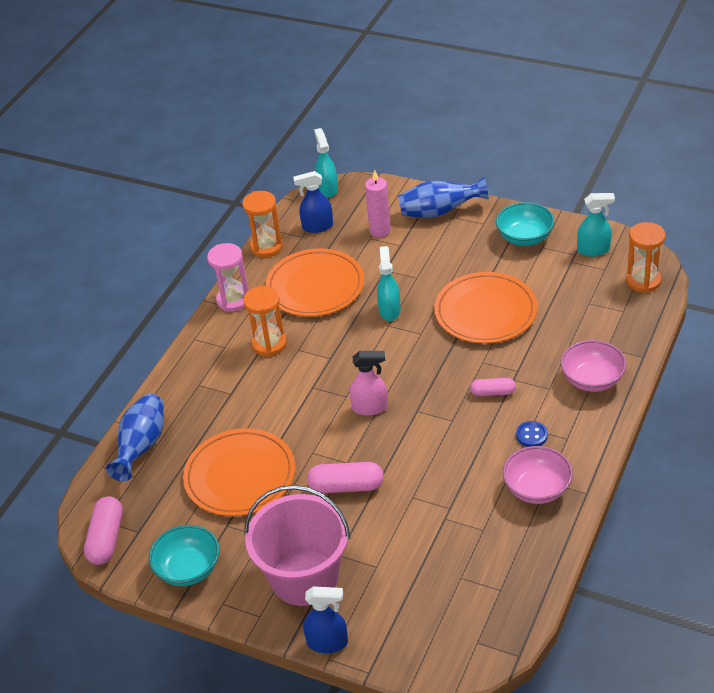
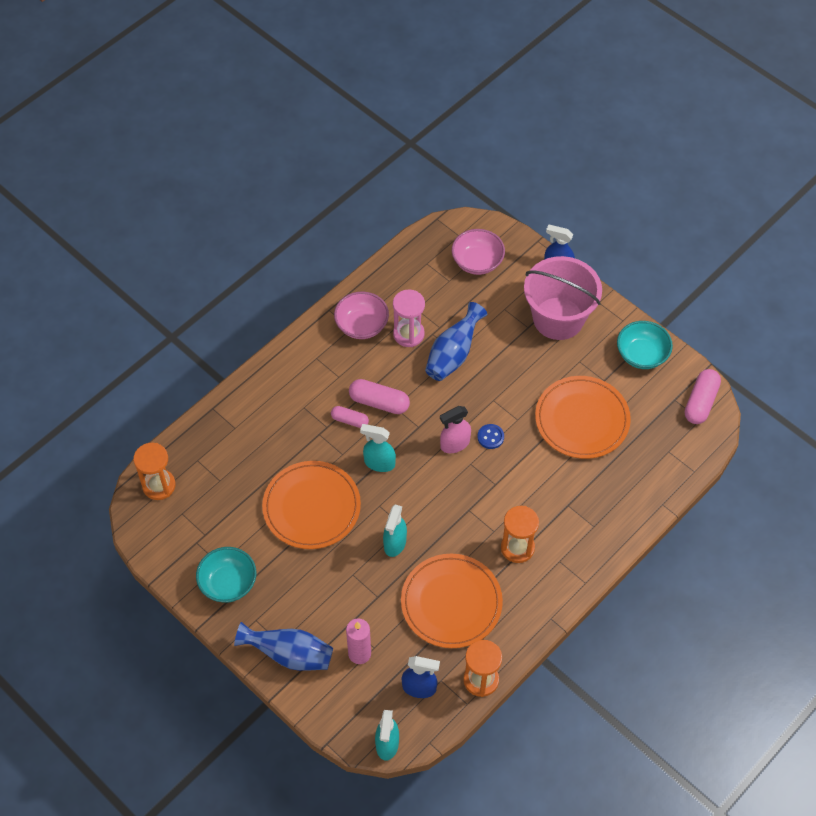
camera: 165 degrees left, 15 degrees up
(142, 447) = (657, 478): blue vase -> blue vase (453, 354)
(233, 300) = (535, 617): pink hourglass -> pink hourglass (408, 334)
(346, 486) = (501, 379): pink capsule -> pink capsule (379, 402)
(370, 408) = (454, 444): pink spray bottle -> pink spray bottle turned 45 degrees counterclockwise
(532, 435) = (341, 370): blue button -> blue button (490, 437)
(592, 380) = (265, 402): pink bowl -> pink bowl (477, 262)
(593, 250) = (177, 540): turquoise spray bottle -> turquoise spray bottle (379, 463)

